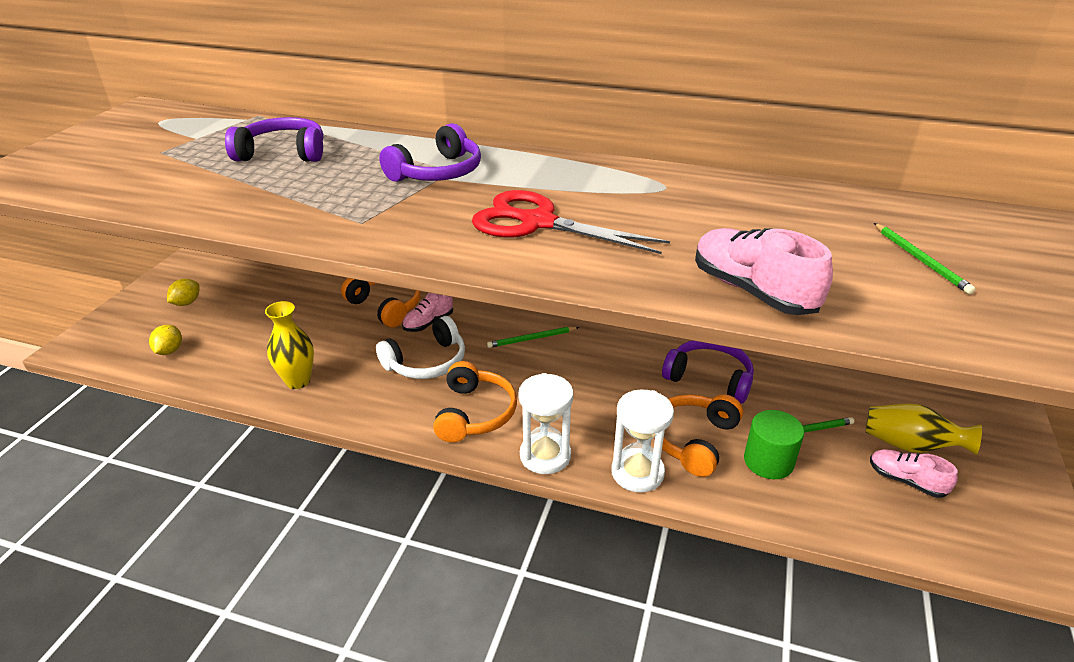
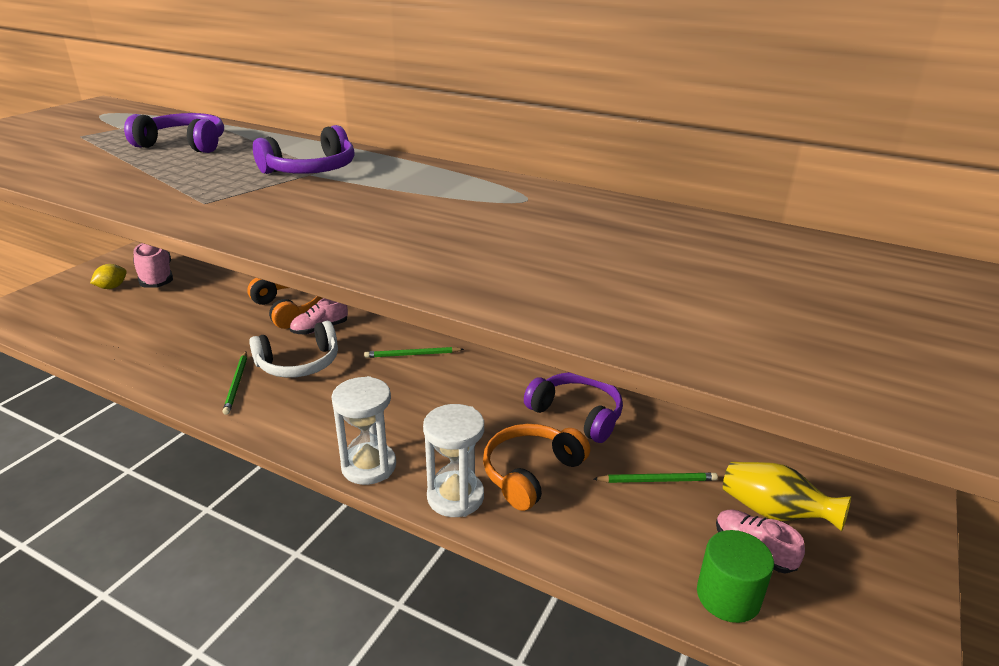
camera: 10 degrees right, 5 degrees down
(169, 351) = (73, 326): yellow lemon -> none
(298, 381) = (170, 366): yellow vase -> none
(475, 413) = (320, 416): orange headphones -> none
(538, 223) = (371, 218): red scissors -> none
(752, 291) = (545, 297): pink shoe -> pink shoe (156, 277)
(768, 461) = (603, 506): green cylinder -> green cylinder (728, 596)
(920, 260) = (758, 288): green pencil -> green pencil (236, 384)

